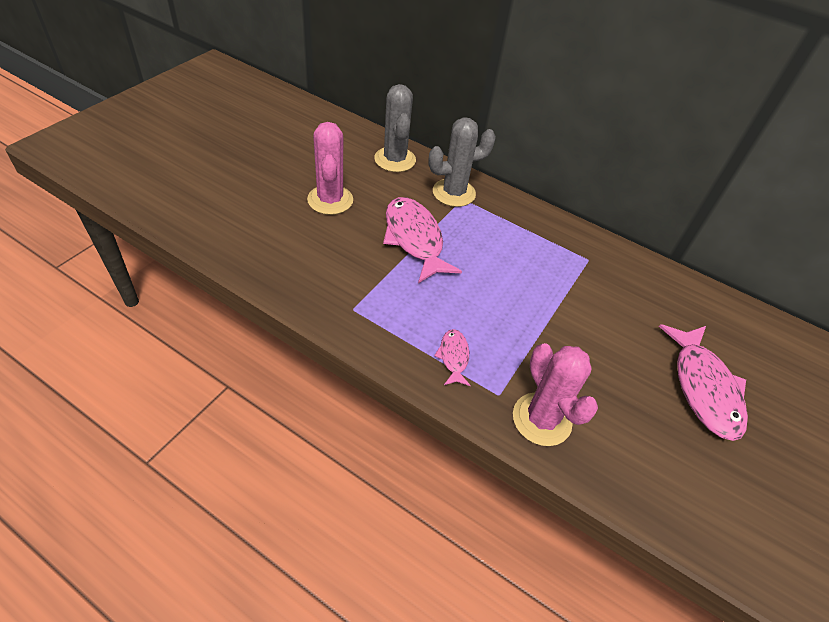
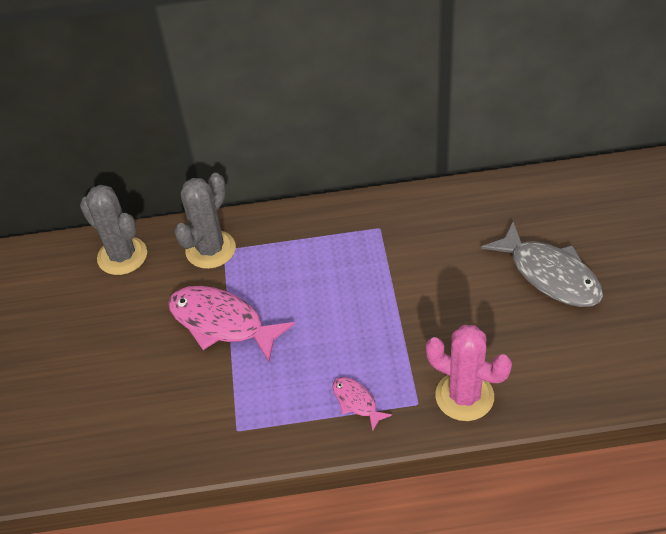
camera: 30 degrees left, 0 degrees up
(330, 200) = (106, 345): pink cactus -> none
(703, 388) = (550, 275): pink fish -> grey fish

